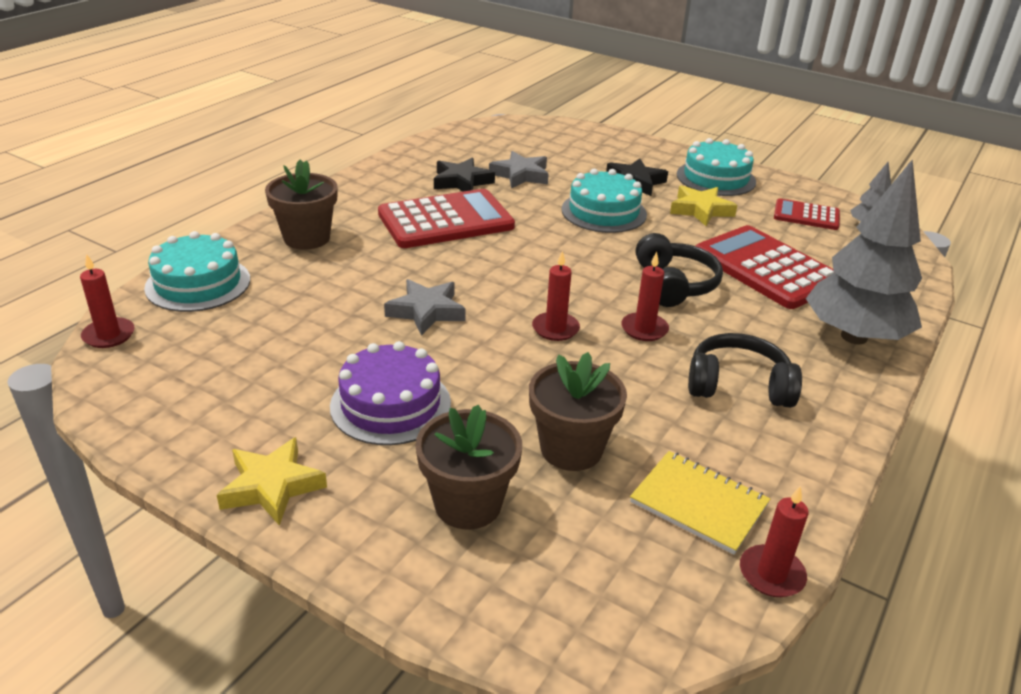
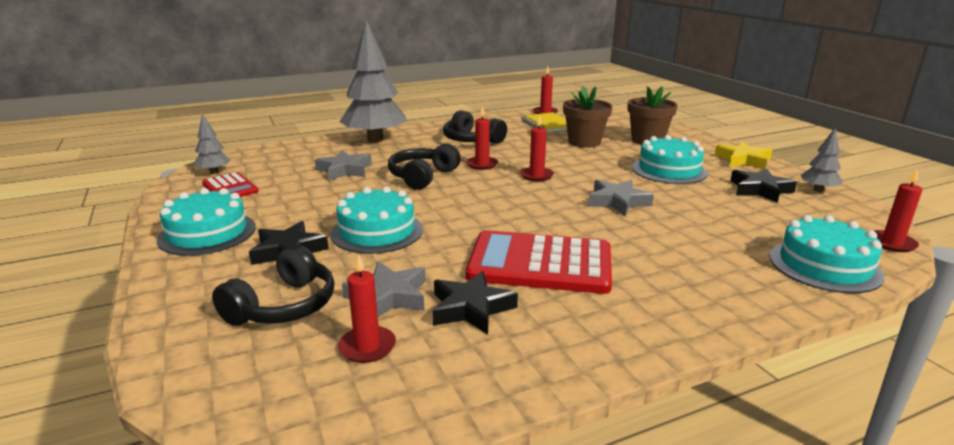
camera: 145 degrees left, 10 degrees down
(159, 424) = (818, 190): none -> grey tree
(249, 396) = (760, 189): none -> black star
(306, 238) = (706, 284): brown flower pot -> none
(390, 404) = (669, 170): purple cake -> turquoise cake
(494, 153) = (367, 347): none -> red candle
(571, 156) = (284, 306): none -> black headphones
(700, 210) = (294, 211): yellow star -> none
(766, 268) = (344, 170): red calculator -> grey star

